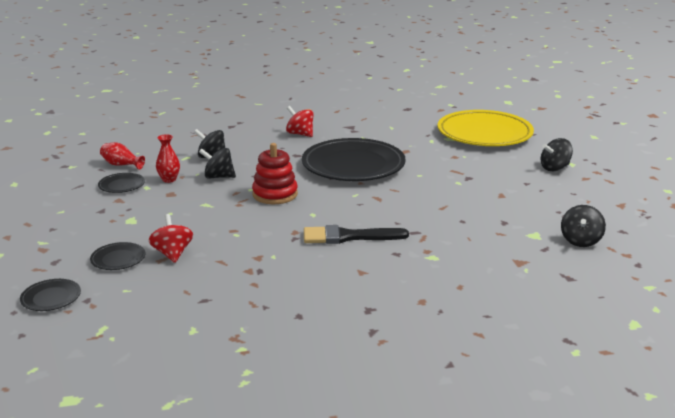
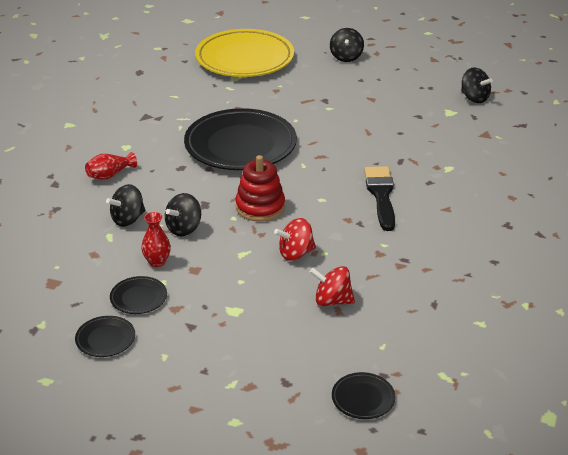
camera: 60 degrees left, 10 degrees up
(118, 259) = (315, 338): black plate -> black plate (105, 339)
(121, 165) = (79, 286): red vase -> red vase (110, 175)
(300, 134) = (130, 149): red spinning top -> red spinning top (295, 253)
(348, 237) = (381, 195): black brush -> black brush turned 150 degrees clockwise

